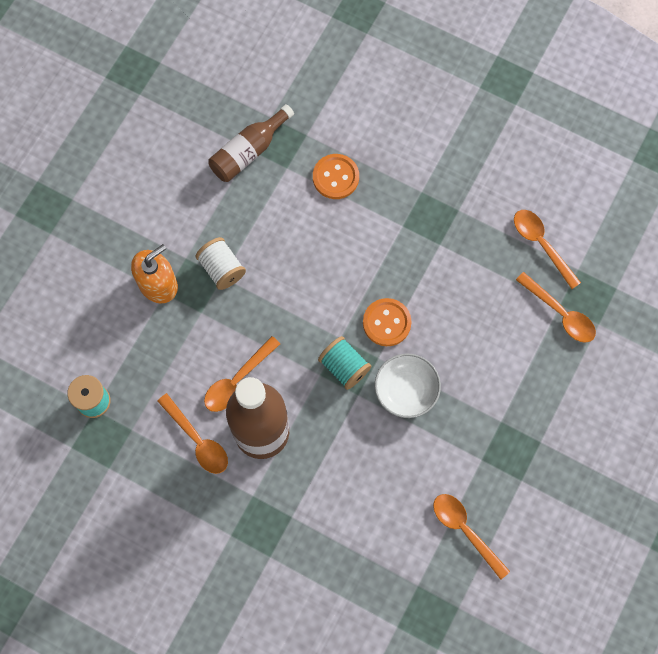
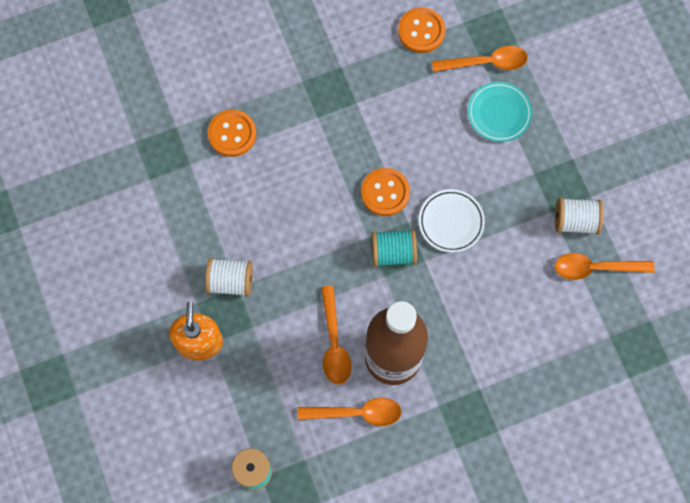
camera: 50 degrees left, 0 degrees up
(249, 151) = (149, 181): brown bottle -> none
(406, 390) = (451, 222): white bowl -> white plate
(490, 484) = (575, 221): none -> white spool
(527, 356) = (499, 113): none -> turquoise plate
(541, 245) = (421, 31): orange spoon -> orange button

